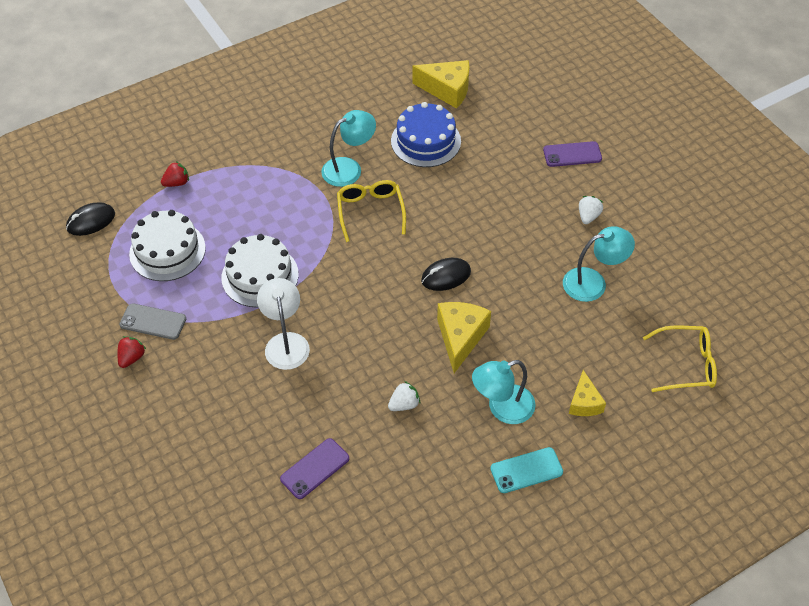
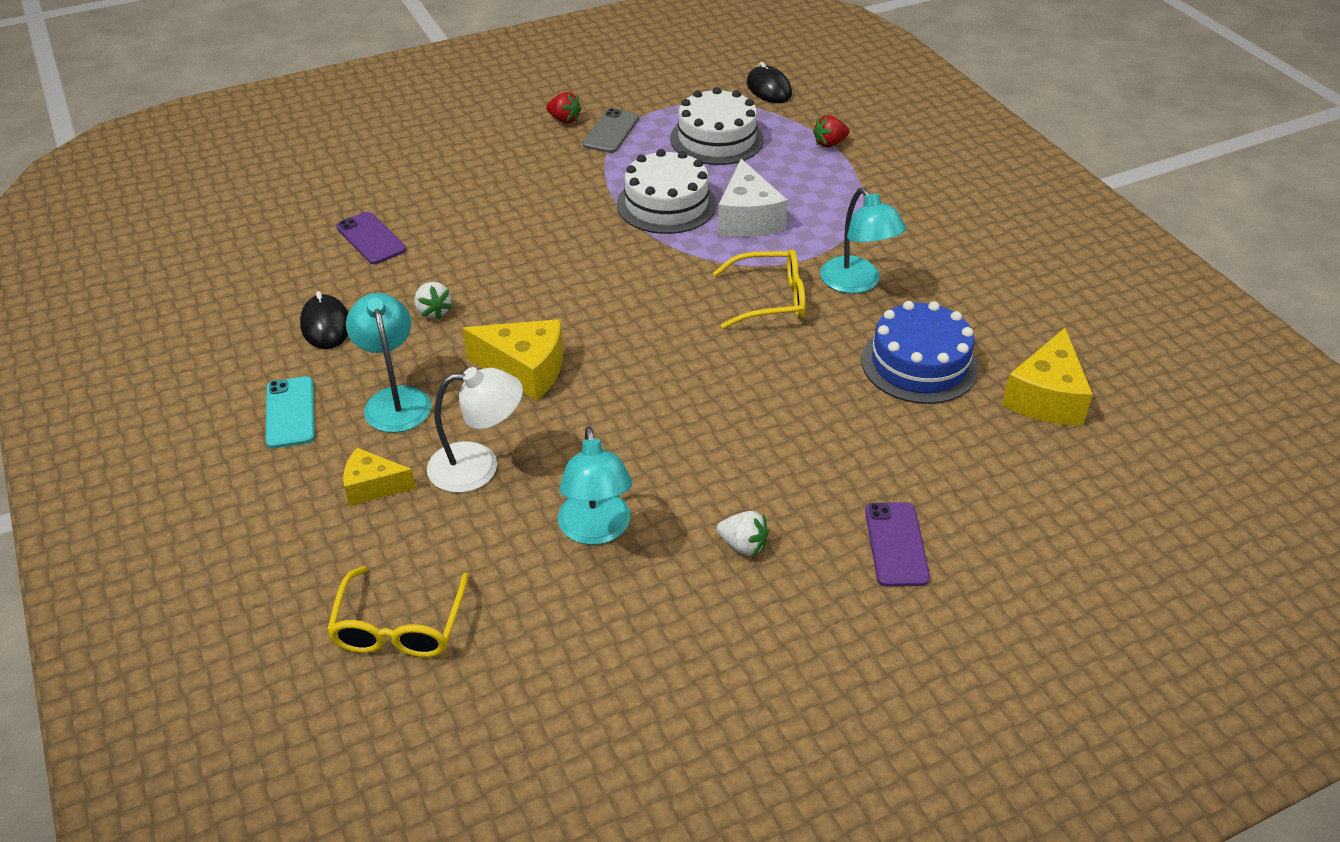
camera: 95 degrees right, 10 degrees down
(177, 183) = (829, 144): red strawberry -> red strawberry turned 90 degrees clockwise
(277, 227) = (748, 218): none -> white cheese
(286, 342) = (557, 222): white lamp -> white lamp (478, 466)
(446, 276) = (638, 364): black mouse -> black mouse (326, 325)

